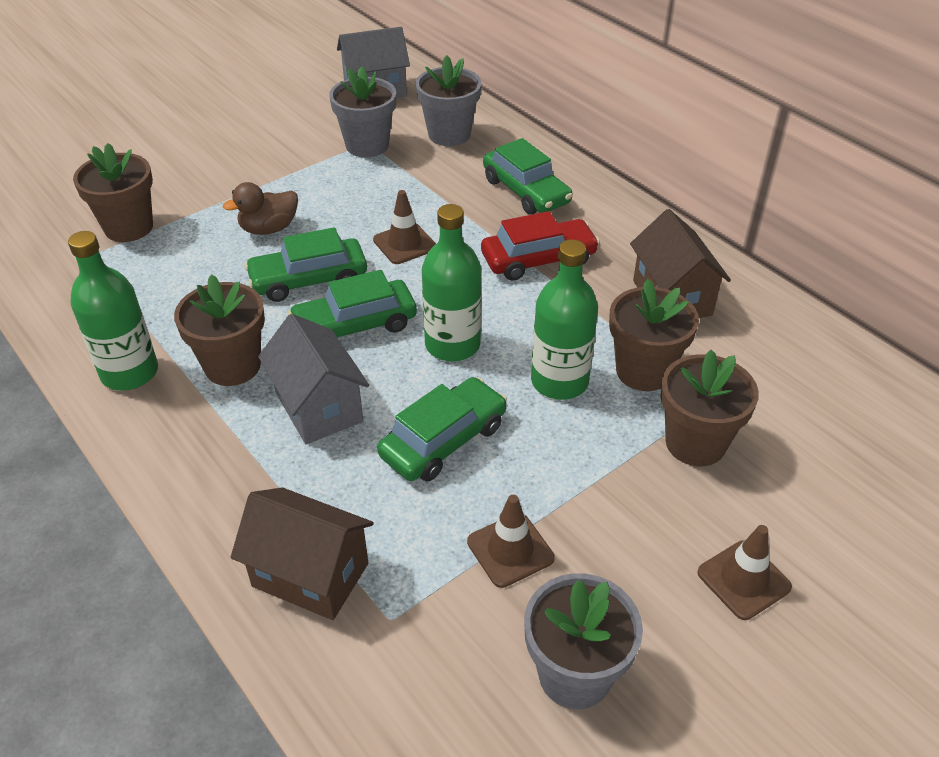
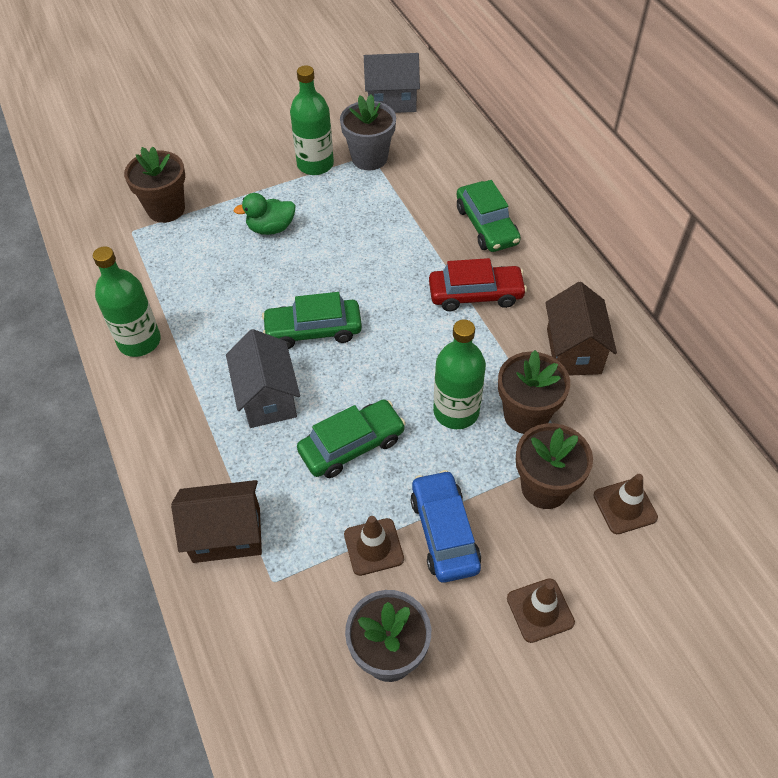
camera: 15 degrees right, 10 degrees up
(232, 366) = (214, 349): brown flower pot -> none
(269, 229) = (271, 228): brown duck -> green duck
(308, 280) = (289, 282): green car -> none
(310, 575) = (226, 534): brown house -> brown house turned 45 degrees counterclockwise
(404, 244) = (372, 261): brown traffic cone -> brown traffic cone (625, 506)
(449, 134) = (440, 157): grey flower pot -> none
(452, 345) = (383, 362): green bottle -> green bottle (315, 164)
(593, 515) = (444, 532): none -> blue car

